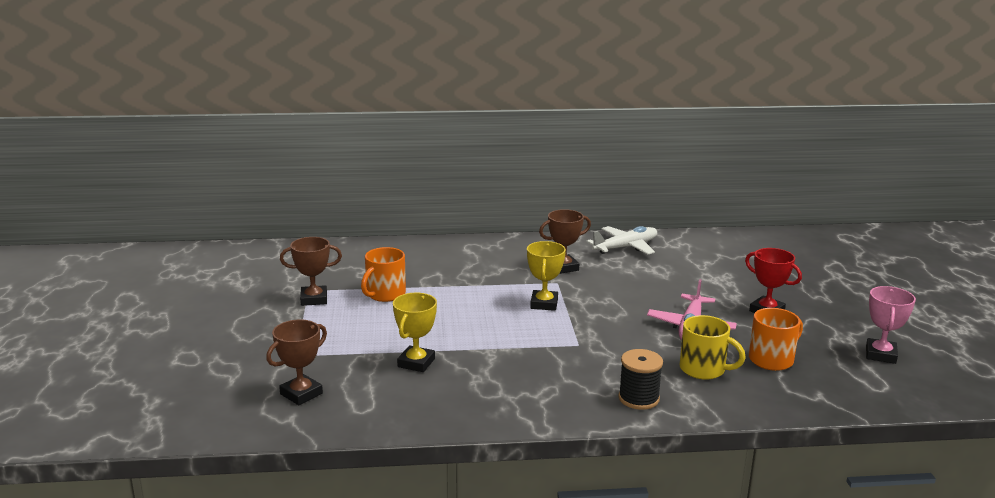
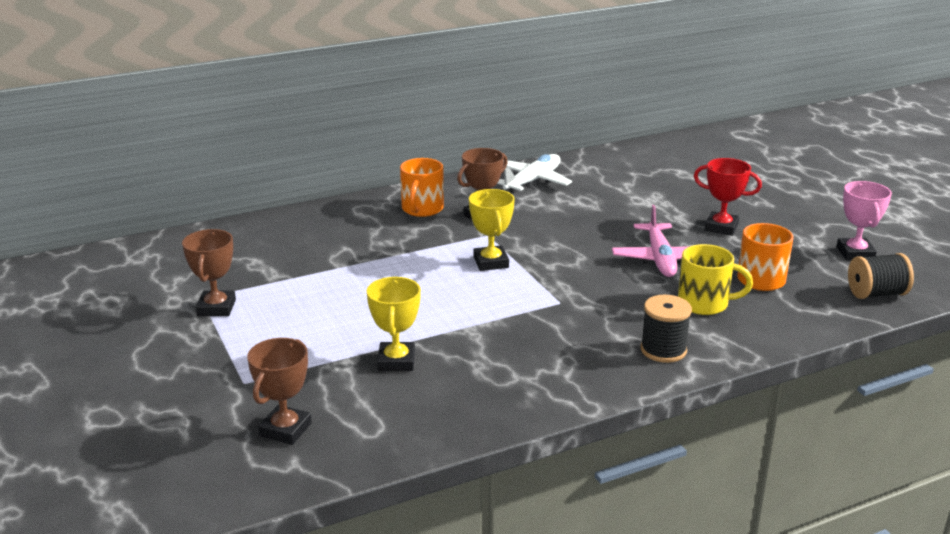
camera: 20 degrees left, 5 degrees up
(314, 299) = (216, 308): brown trophy -> brown trophy turned 60 degrees counterclockwise
(385, 294) = (300, 285): orange mug -> orange mug (422, 209)
(874, 392) = (876, 294): none -> black spool

